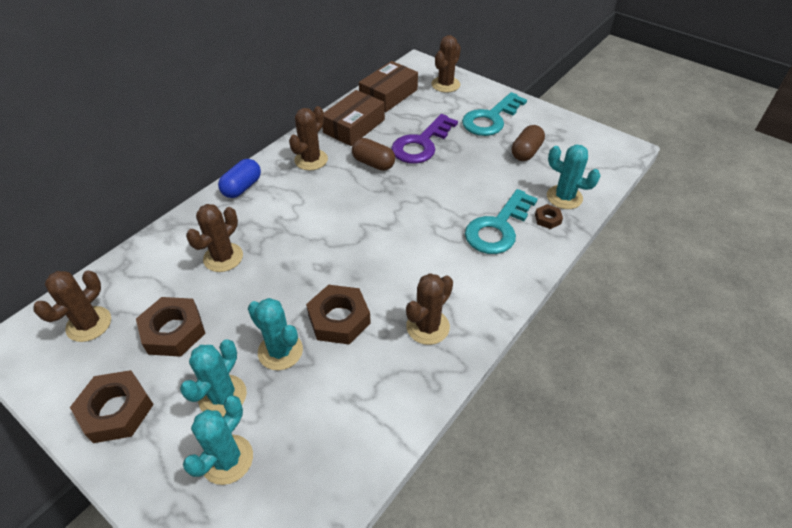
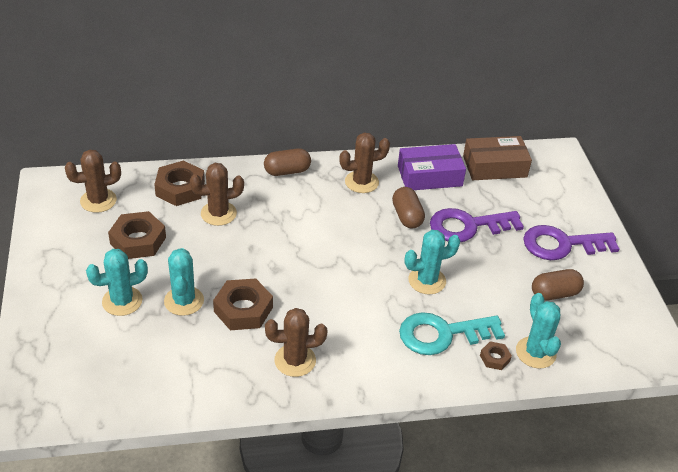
camera: 40 degrees right, 5 degrees down
(116, 410) = (61, 264): brown nut -> brown nut (180, 188)
(227, 459) = (86, 338): turquoise cactus -> turquoise cactus (427, 281)
(242, 187) = (287, 171): blue capsule -> brown capsule
(354, 126) = (429, 176): brown box -> purple box
(445, 84) = (561, 188): brown cactus -> none
(491, 119) = (562, 244): turquoise key -> purple key

